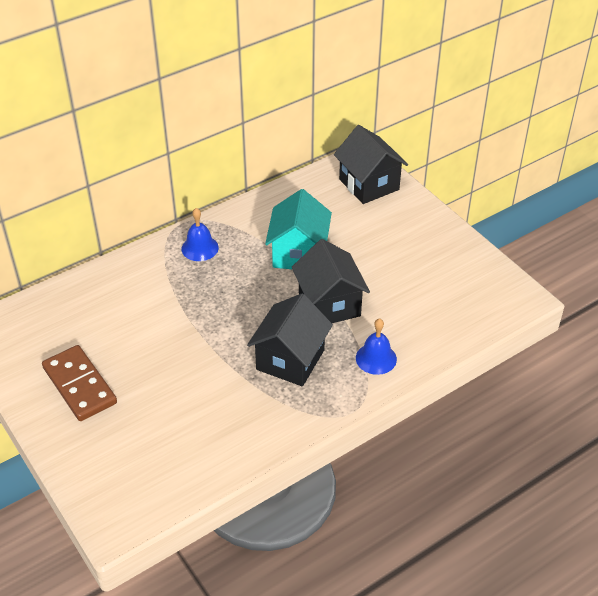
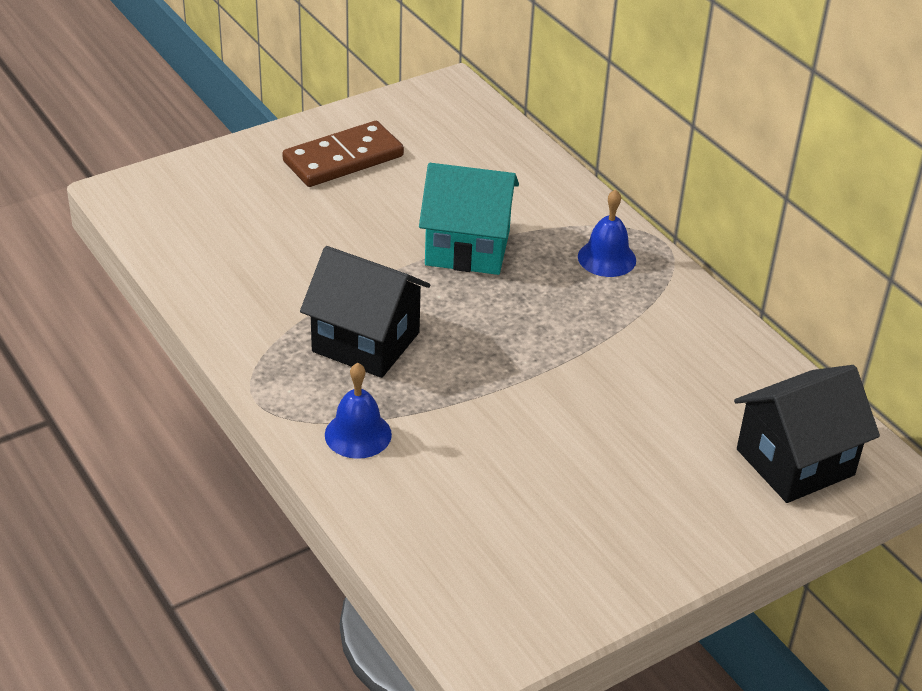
camera: 90 degrees right, 5 degrees down
(298, 253) = (600, 362): turquoise house -> turquoise house (467, 248)
(329, 304) = (480, 390): black house -> none

